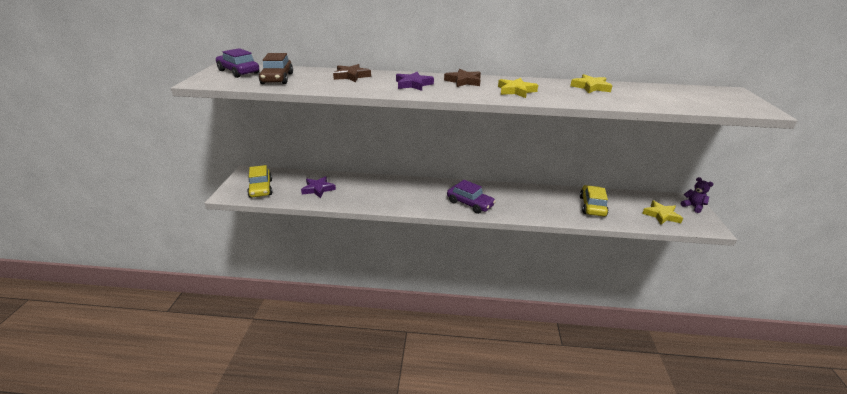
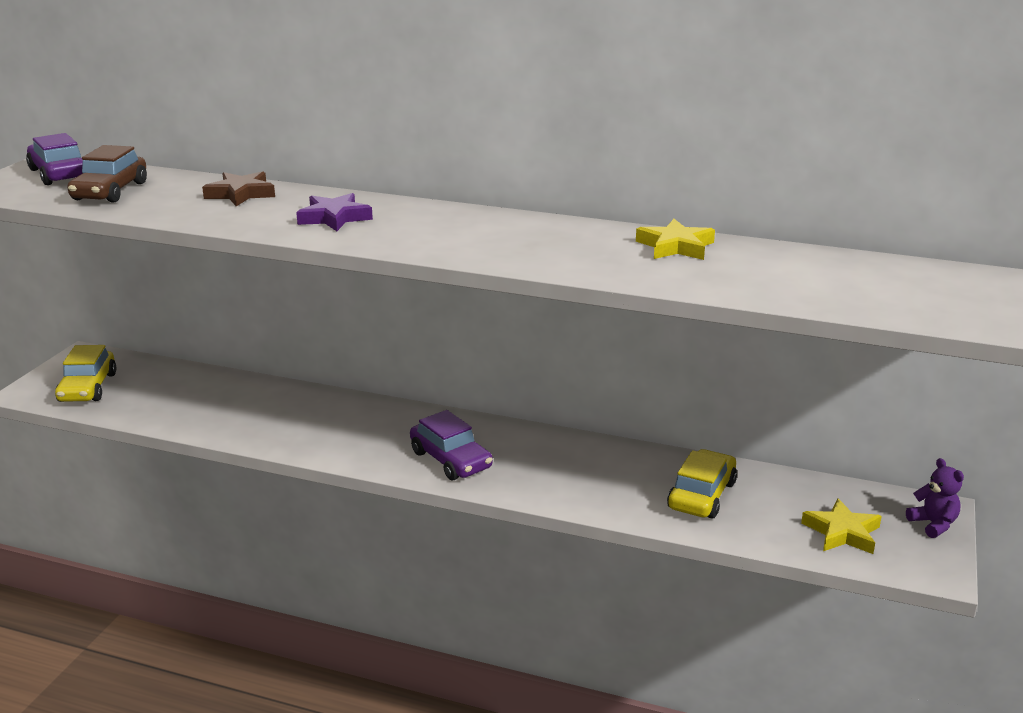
camera: 15 degrees right, 5 degrees down
(318, 189) = (186, 400): purple star -> none
(463, 81) = (435, 217): brown star -> none
(516, 91) = (513, 244): yellow star -> none

